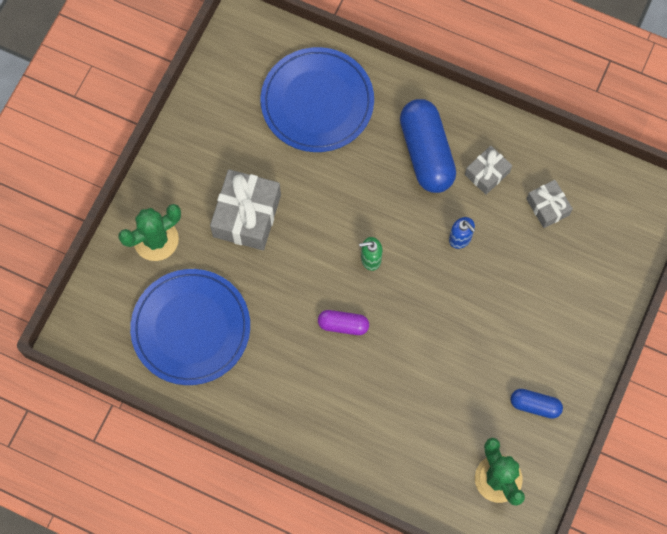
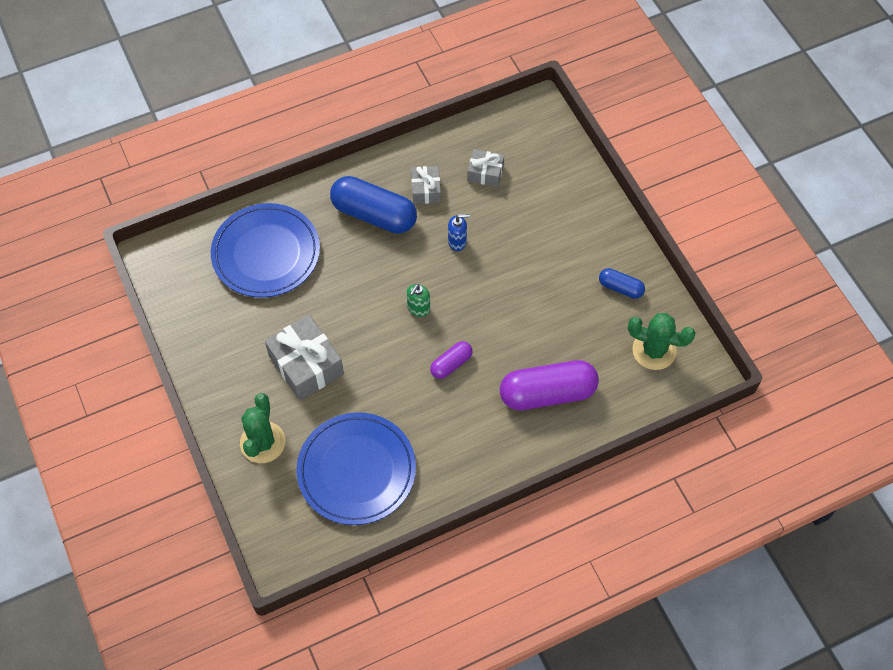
camera: 50 degrees left, 10 degrees down
(382, 422) = (547, 393): none -> purple capsule
(535, 405) = (620, 288): blue capsule -> blue capsule turned 60 degrees clockwise

